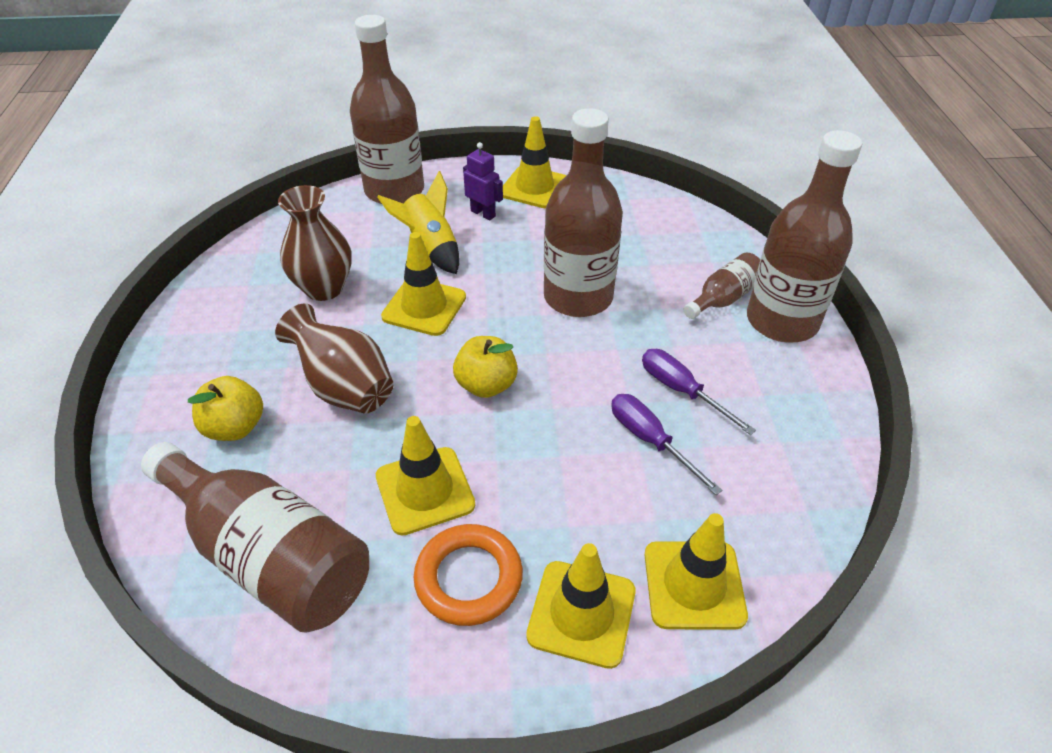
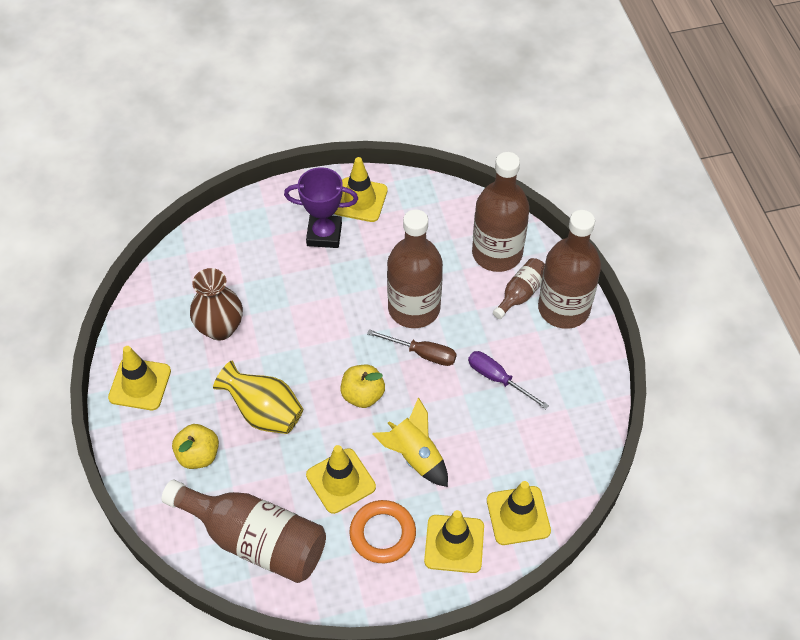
camera: 10 degrees left, 10 degrees up
(345, 388) = (264, 413): brown vase -> yellow vase
(394, 191) = (245, 219): brown bottle -> brown bottle (497, 253)
(424, 307) = (301, 334): yellow traffic cone -> yellow traffic cone (140, 384)
(430, 248) = (291, 276): yellow rocket -> yellow rocket (415, 456)
(483, 213) = (324, 234): purple robot -> purple trophy
(579, 347) = (422, 353): none -> brown screwdriver
(650, 440) = (481, 421): purple screwdriver -> none

